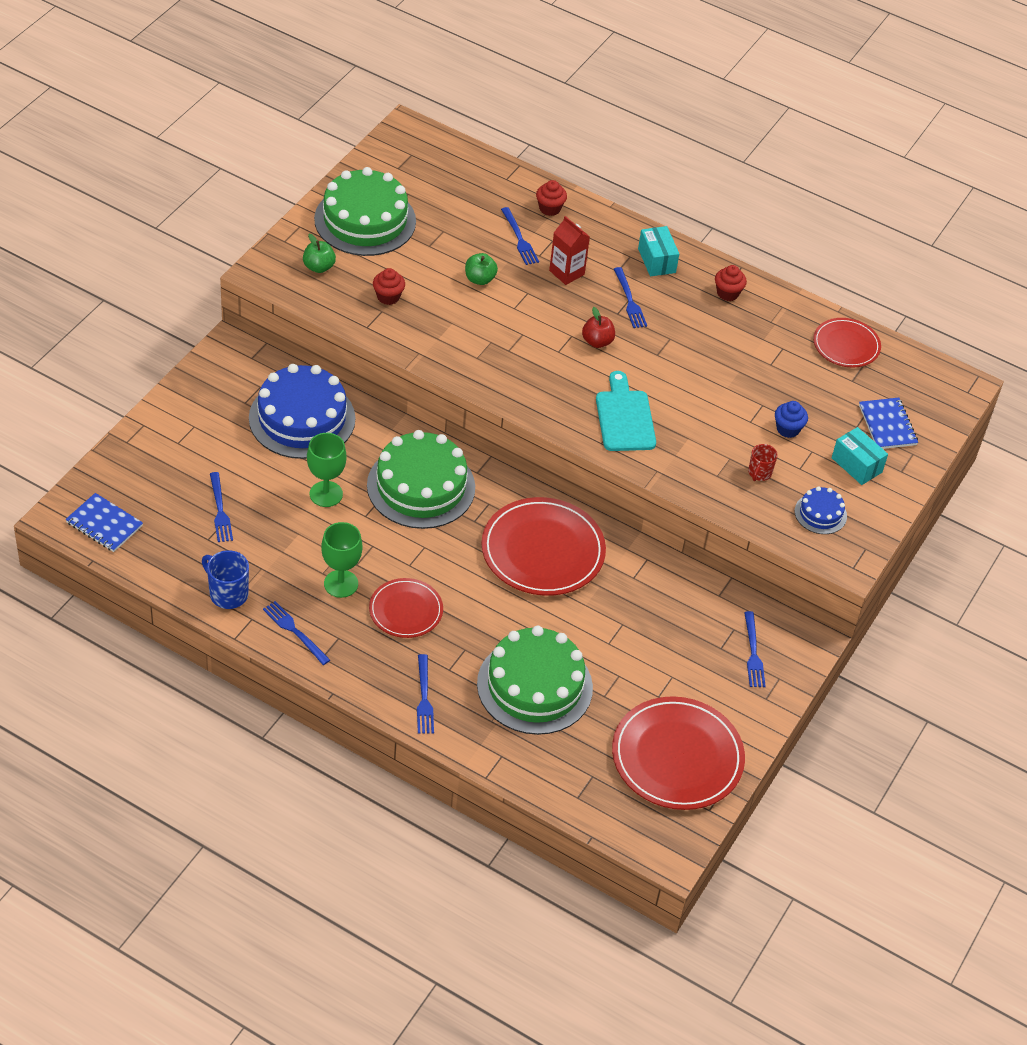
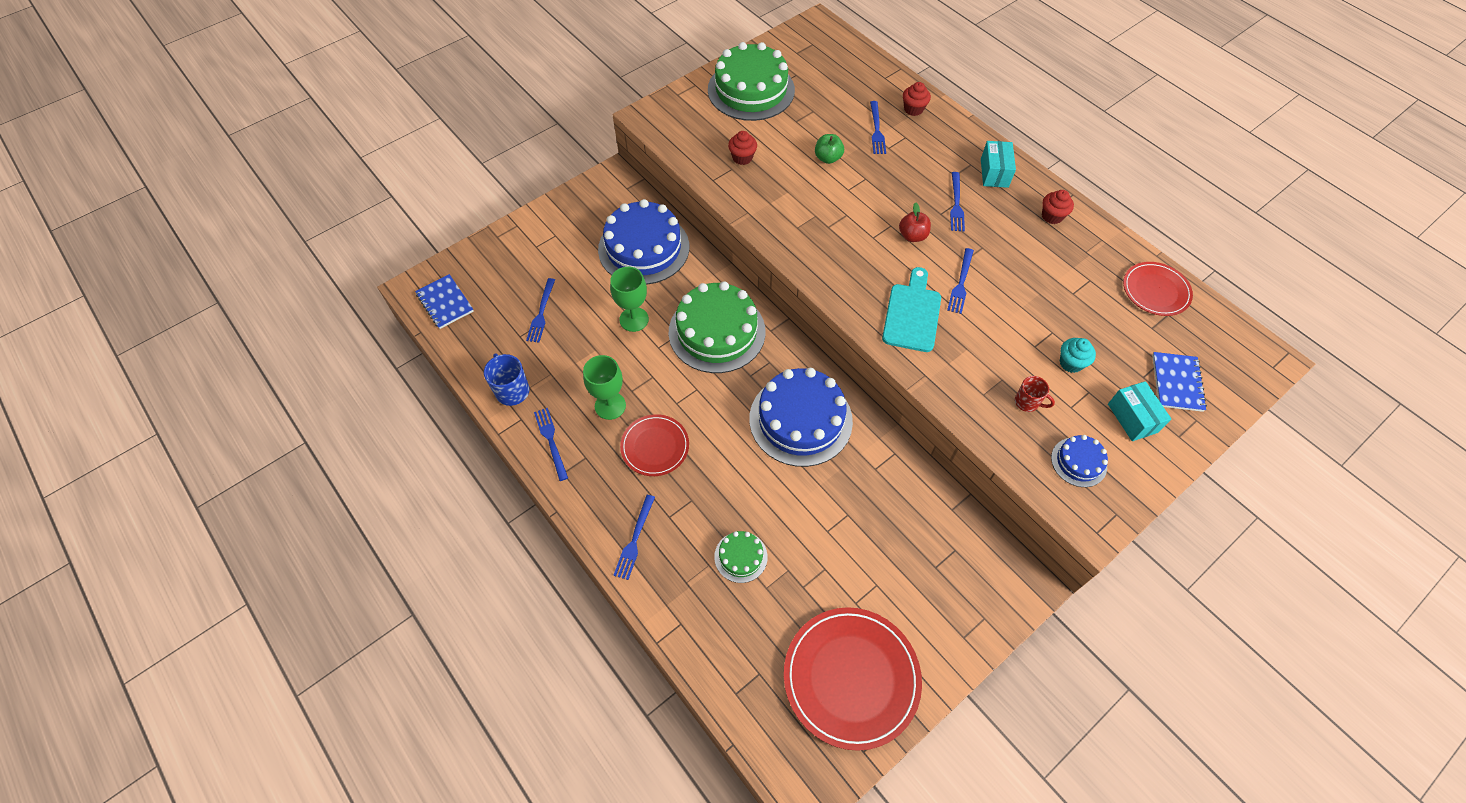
camera: 25 degrees right, 10 degrees up
(319, 267) = (695, 121): green apple -> none
(534, 686) = (740, 557): green cake -> green cake, size x0.47
(543, 550) = (800, 420): red plate -> blue cake
(566, 272) = (907, 167): red carton -> none
(753, 653) = (966, 582): blue fork -> blue fork (961, 283)
(759, 473) = (1027, 402): red mug -> red mug turned 105 degrees counterclockwise
(788, 429) = (1071, 363): blue cupcake -> turquoise cupcake

